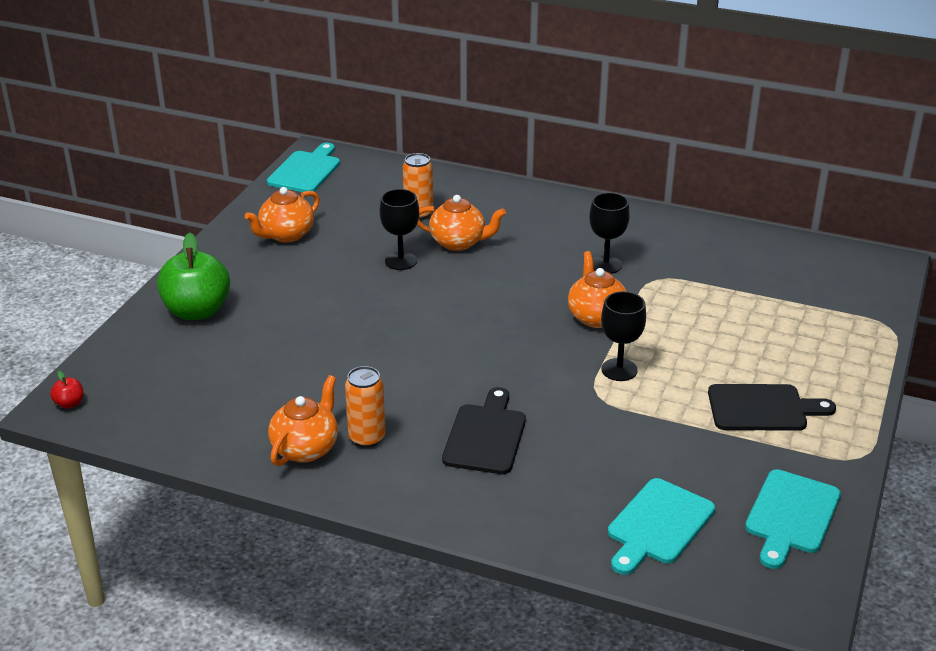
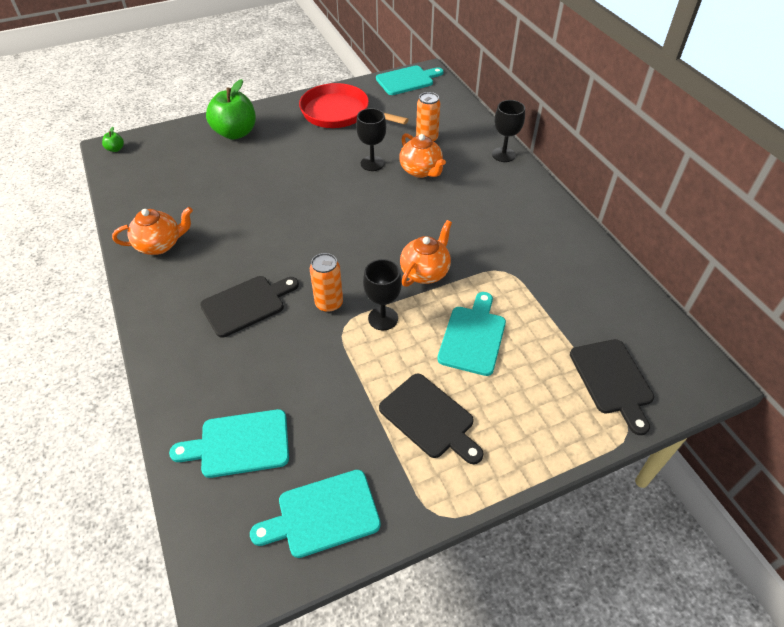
camera: 45 degrees right, 15 degrees up
(69, 403) = (115, 149): red apple -> green apple
(286, 235) = (339, 113): orange teapot -> red pan
(367, 438) = (193, 260): orange can -> orange can (329, 304)
(605, 265) = (487, 240): black goblet -> black goblet (503, 155)
(706, 338) = (473, 337): none -> turquoise cutting board
(837, 303) = (612, 380): none -> black cutting board

